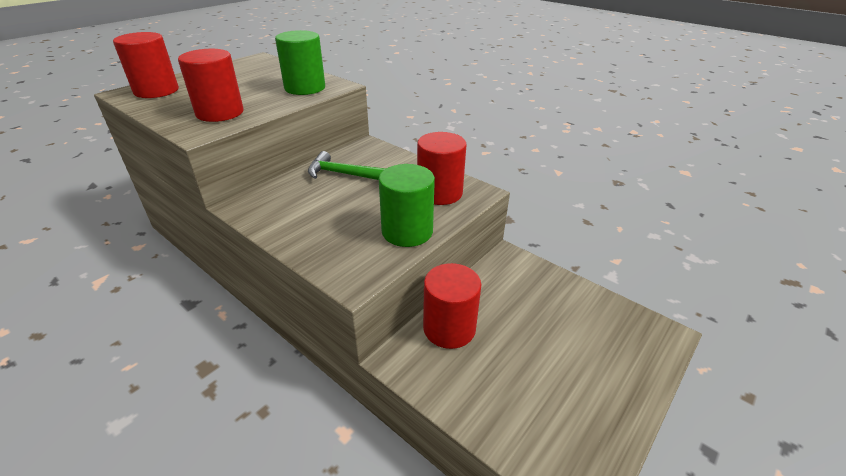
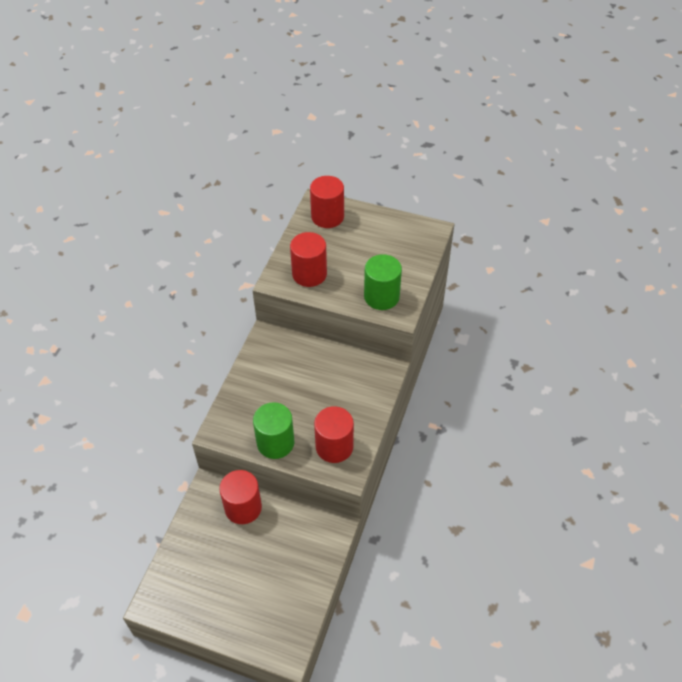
camera: 70 degrees right, 15 degrees up
(344, 174) = (332, 374): green hammer -> none

